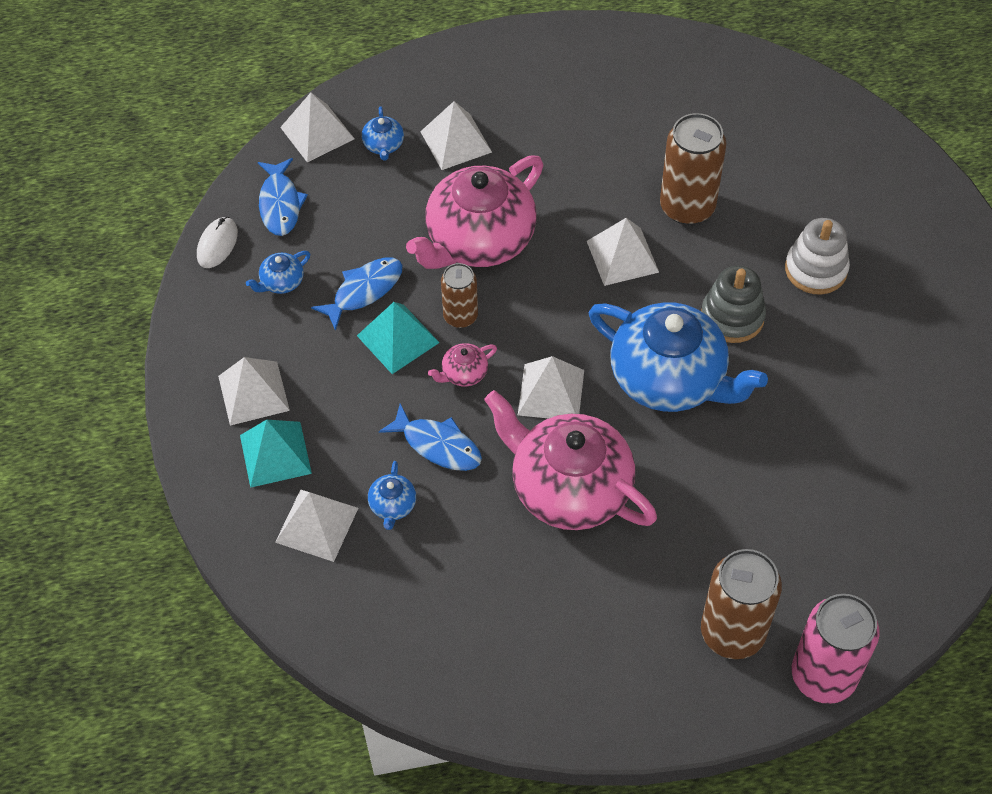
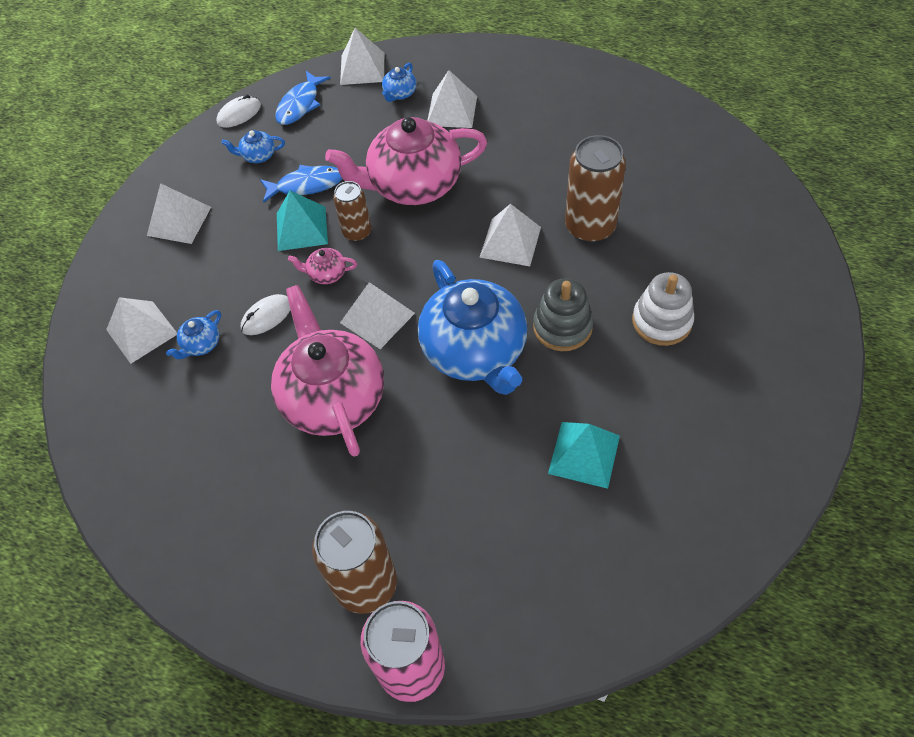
camera: 35 degrees right, 0 degrees up
(275, 454) = (157, 269): turquoise pyramid -> turquoise pyramid (584, 454)
(437, 445) = (267, 316): blue fish -> white mouse

